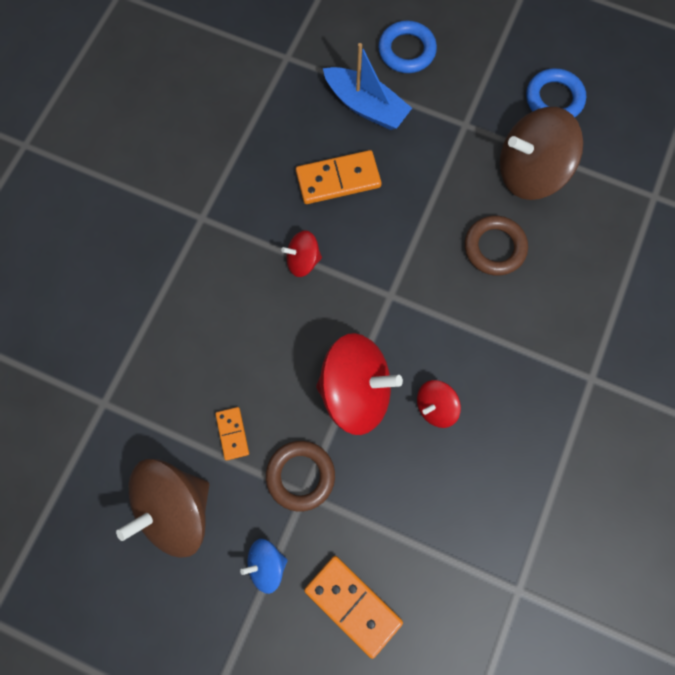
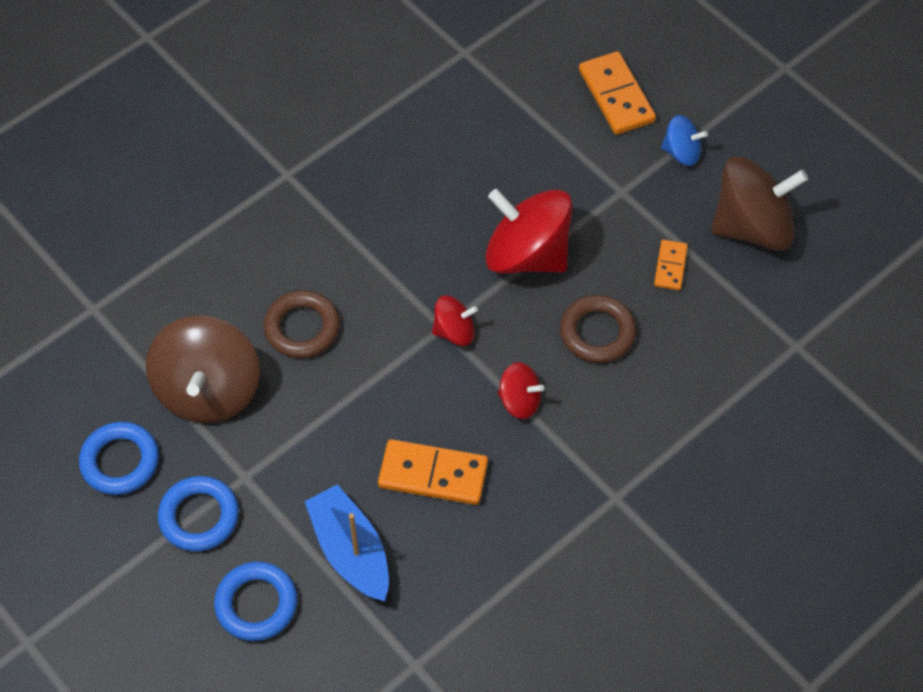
camera: 155 degrees left, 15 degrees down
(300, 476) = (618, 206): brown ring -> brown ring (597, 332)
(435, 407) = (455, 210): red spinning top -> red spinning top (454, 331)
(477, 86) = (199, 517): none -> blue ring
(529, 171) = (208, 390): brown spinning top -> brown spinning top turned 75 degrees clockwise

